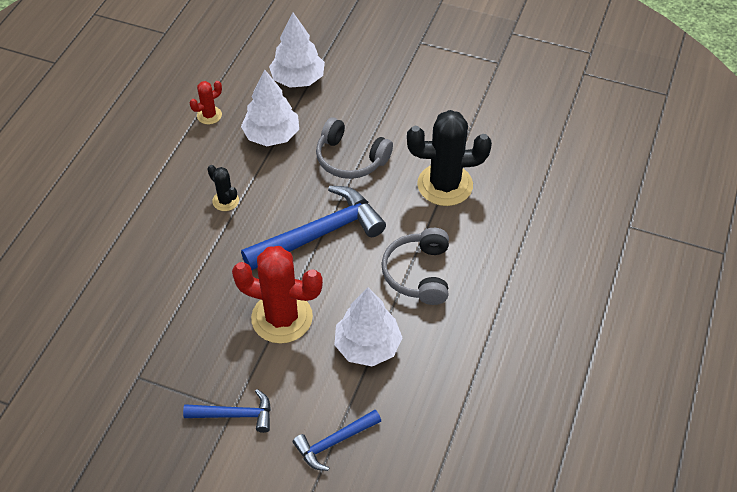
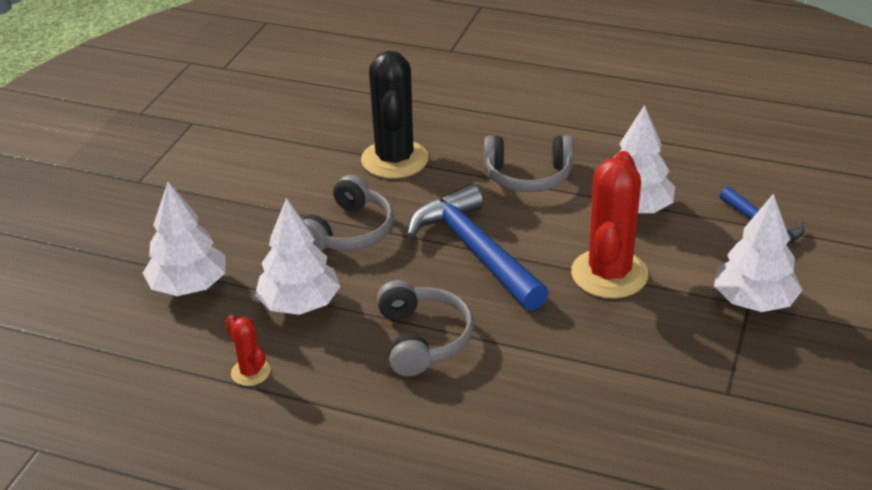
camera: 90 degrees left, 15 degrees down
(225, 201) = (423, 339): black cactus -> grey headphones
(235, 414) = (754, 301): blue hammer -> white tree

